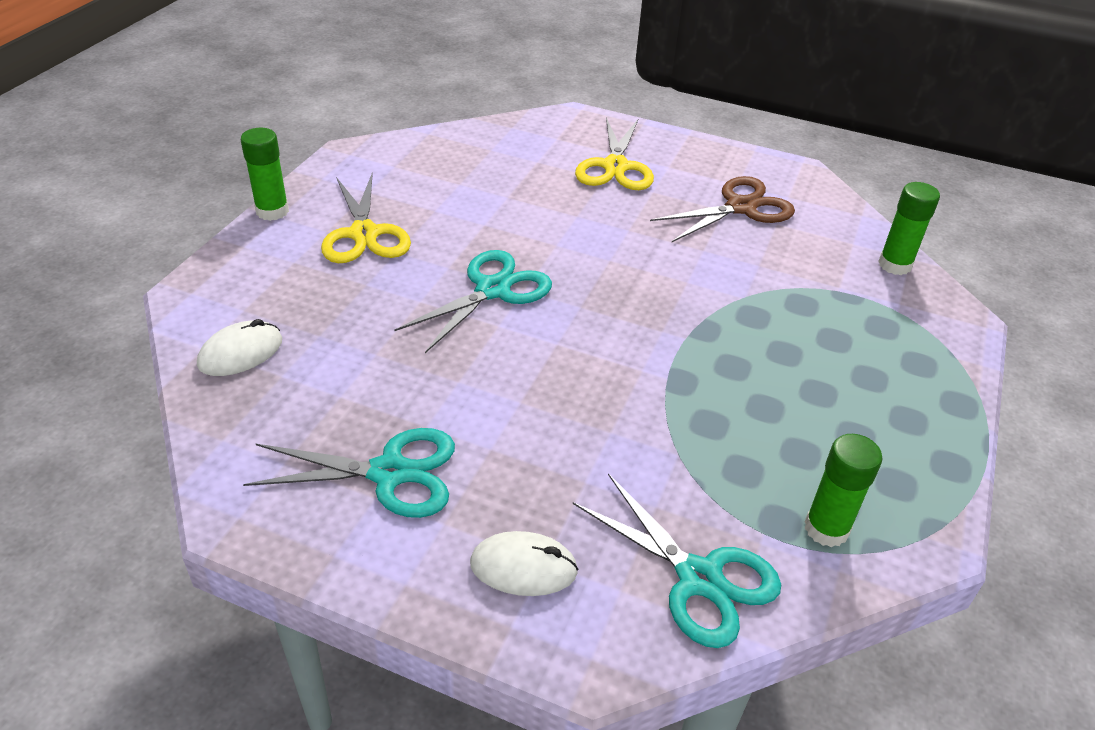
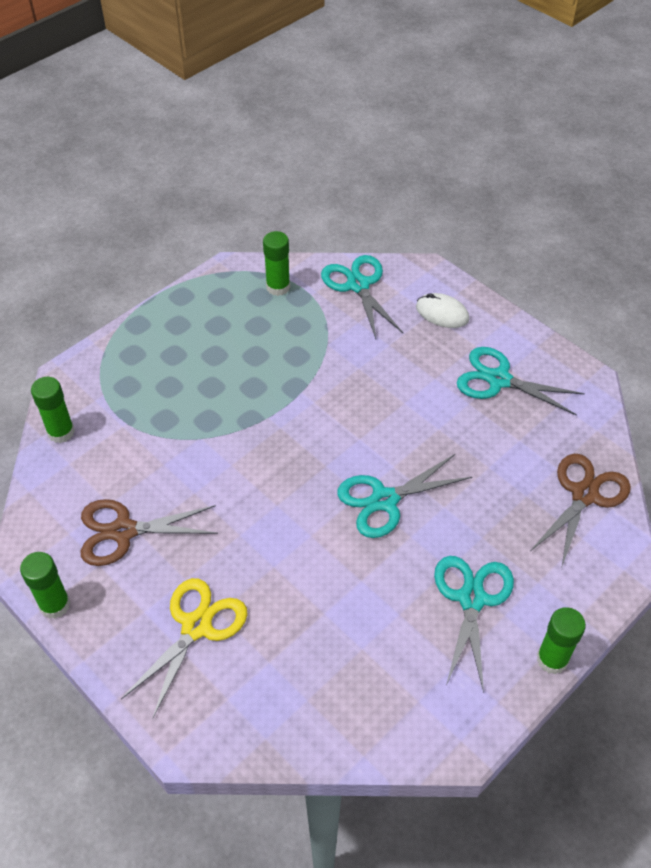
camera: 155 degrees left, 10 degrees up
(241, 353) = (584, 495): white mouse -> brown scissors
(364, 234) = (472, 599): yellow scissors -> turquoise scissors
(745, 155) = (55, 605): none -> green glue stick

